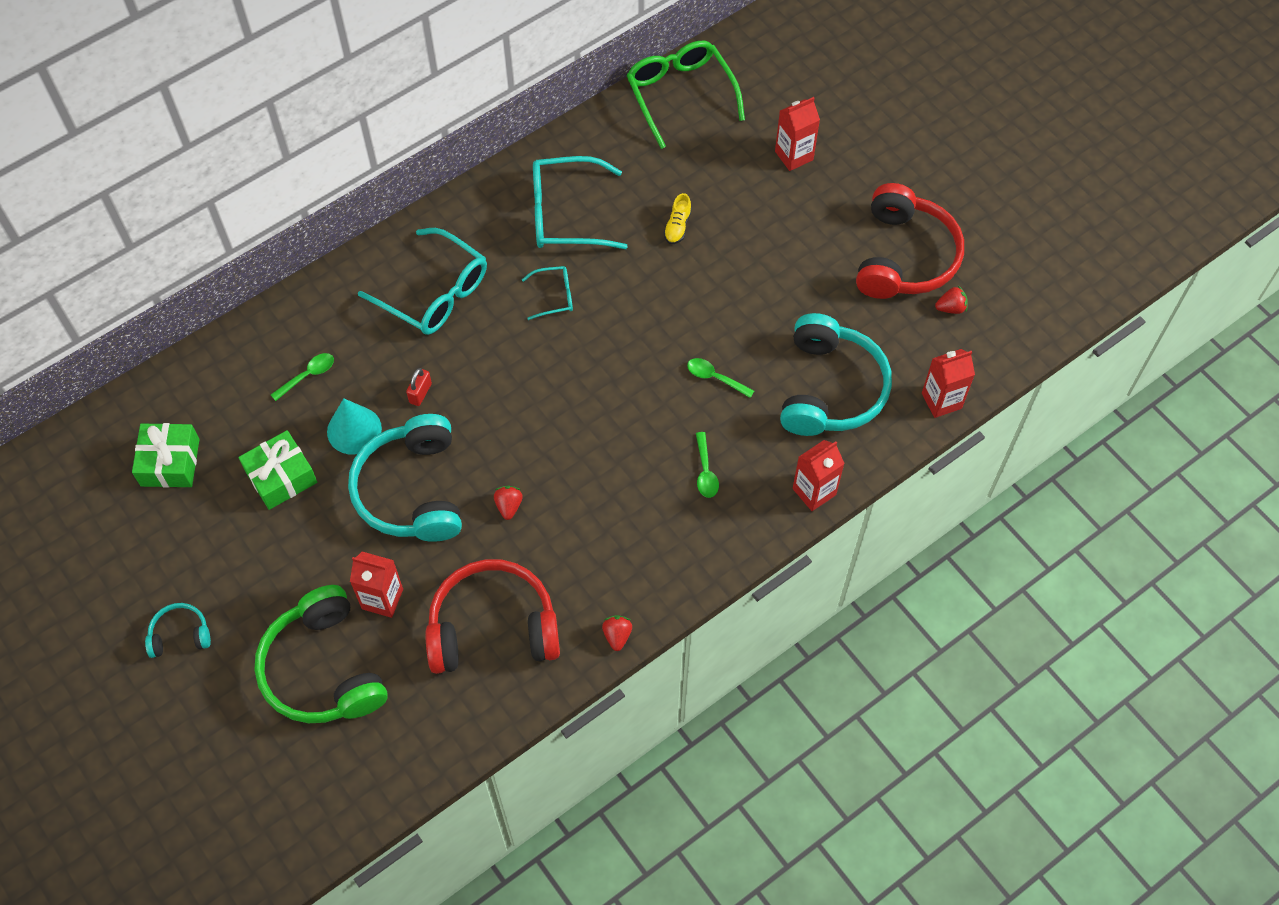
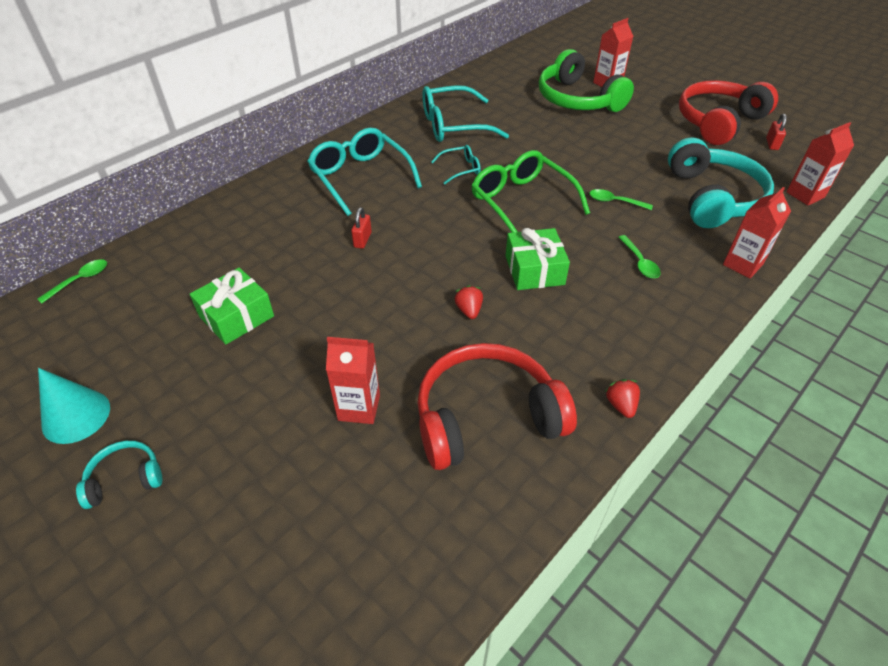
camera: 10 degrees left, 15 degrees down
(170, 462) = (120, 319): green gift -> green gift (534, 270)
(307, 375) = (256, 240): green spoon -> green spoon (80, 280)
(323, 669) = (302, 490): green headphones -> green headphones (577, 99)
(354, 430) = (305, 272): turquoise cone -> turquoise cone (76, 416)
(412, 490) = (370, 310): turquoise headphones -> none
(434, 293) = (360, 177): turquoise glasses -> turquoise glasses turned 150 degrees counterclockwise
(677, 226) = (541, 123): yellow shoe -> none
(680, 95) = (513, 64): green glasses -> green glasses (521, 202)
(904, 257) = (718, 122): red headphones -> red headphones turned 135 degrees counterclockwise
(951, 308) = (772, 144): red strawberry -> red padlock

